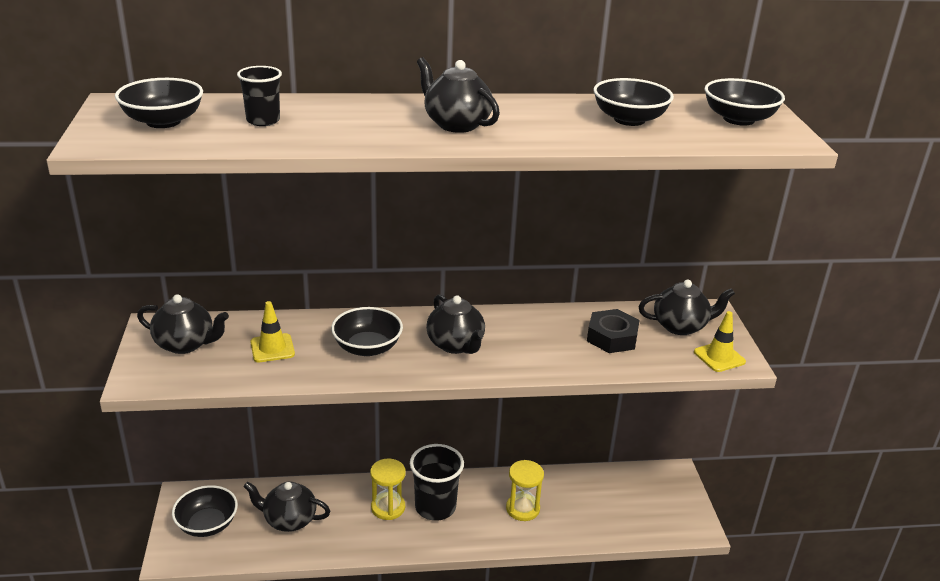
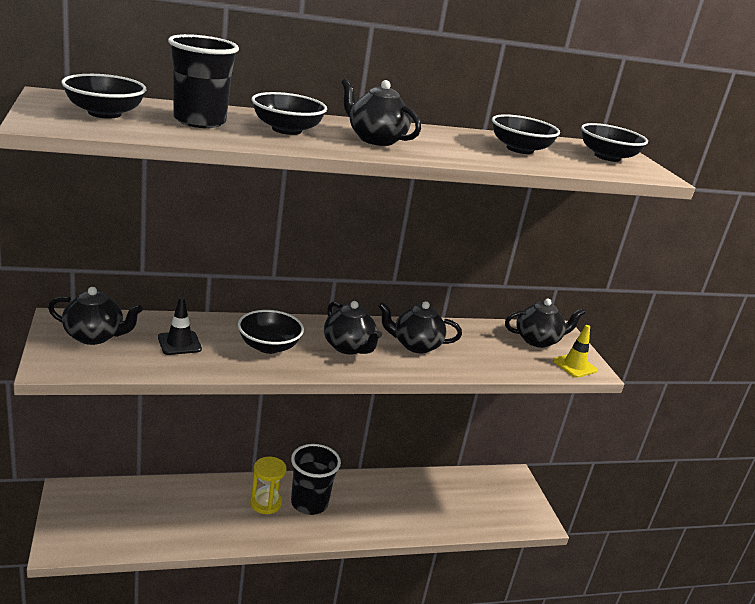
camera: 10 degrees left, 5 degrees down
(207, 524) = (93, 517): black bowl -> black bowl (286, 130)
(263, 121) = (199, 121): black cup -> black cup, size x1.67
(272, 348) = (179, 343): yellow traffic cone -> black traffic cone
(289, 520) = (173, 514): black teapot -> black teapot (415, 345)
(522, 509) = (388, 505): yellow hourglass -> none
(612, 337) = (482, 347): black nut -> none

